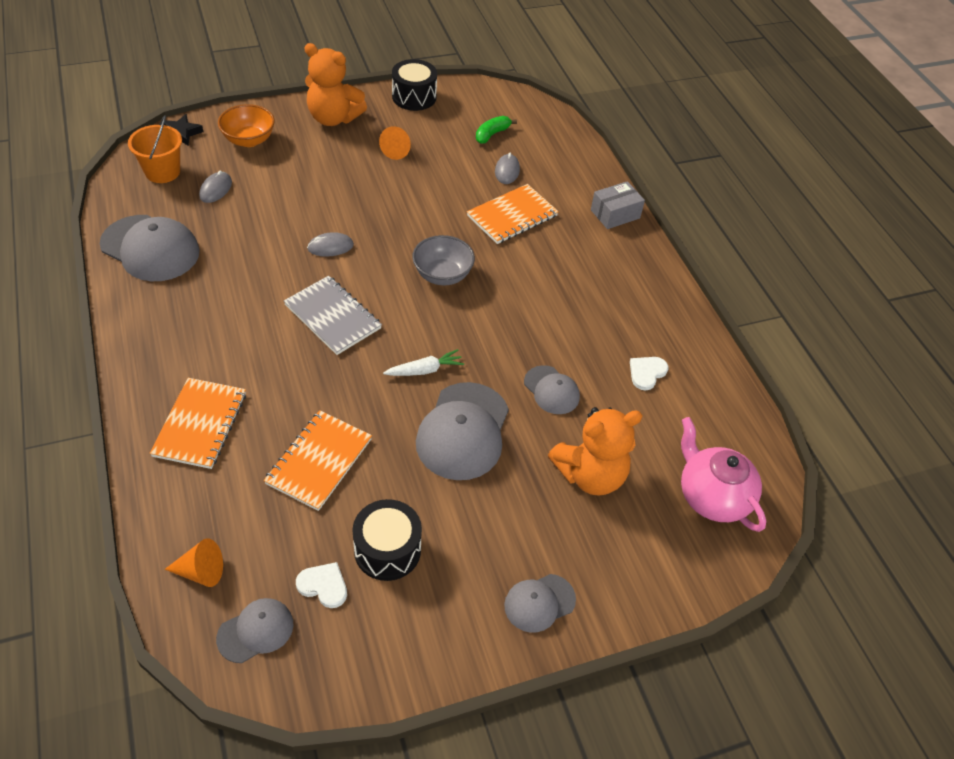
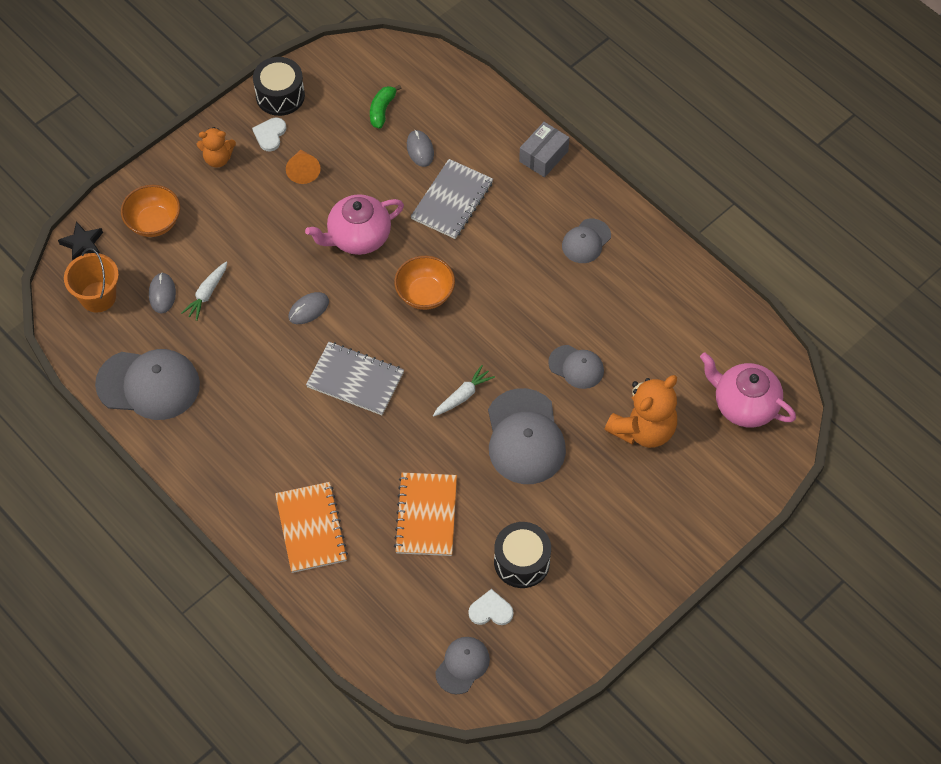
camera: 20 degrees left, 10 degrees up
(201, 571) = (393, 642): orange cone -> none
(252, 203) = (207, 294): none -> white carrot
(333, 118) = (218, 158): orange teddy bear -> orange teddy bear, size x0.58
(411, 211) = (358, 237): none -> pink teapot
(442, 275) = (425, 294): grey bowl -> orange bowl
(512, 216) = (452, 200): orange notebook -> grey notebook
(539, 603) = (654, 550): grey cap -> grey cap (586, 241)
(647, 373) = (646, 315): white heart -> white heart (270, 135)

